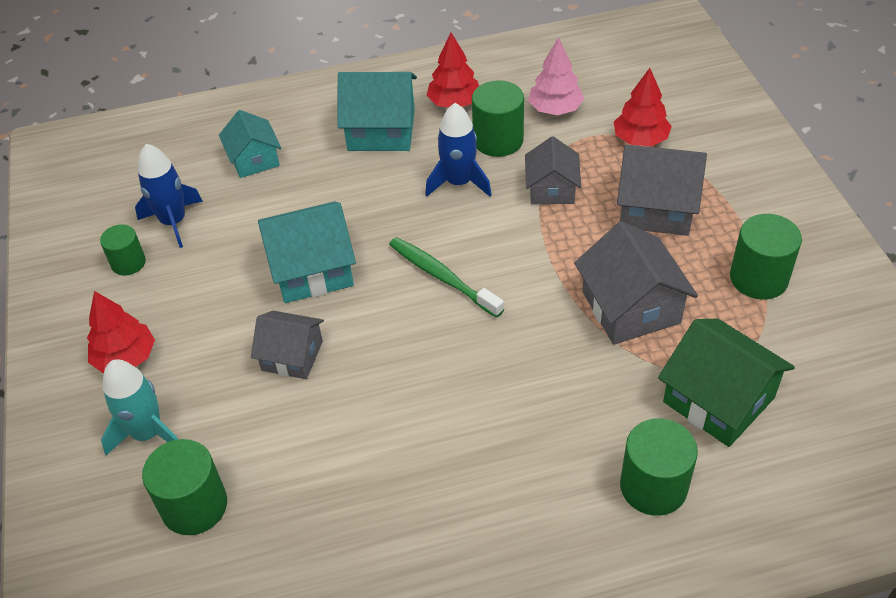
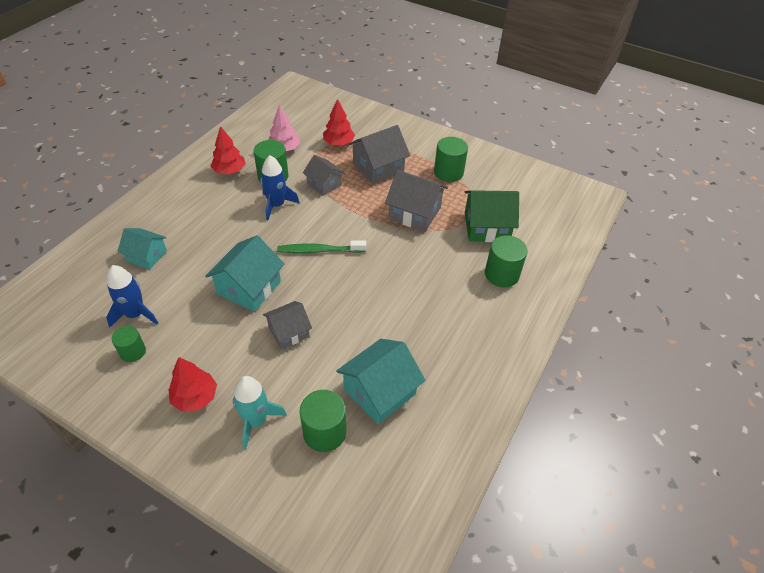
camera: 50 degrees left, 0 degrees up
(381, 130) = (205, 203): turquoise house -> turquoise house (379, 391)

